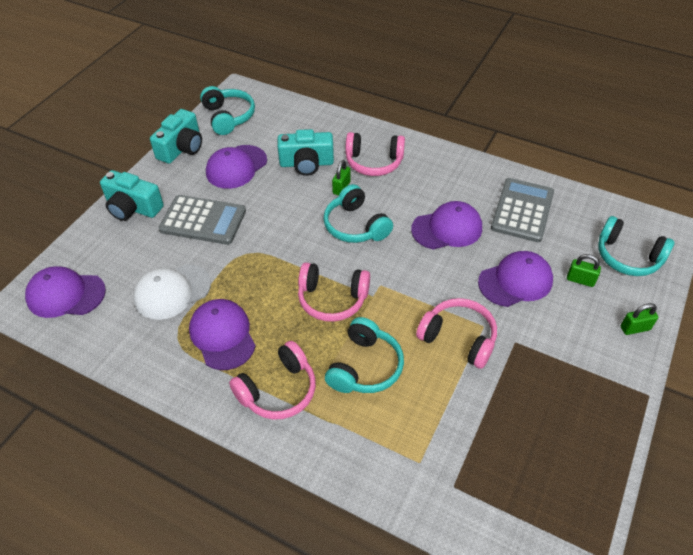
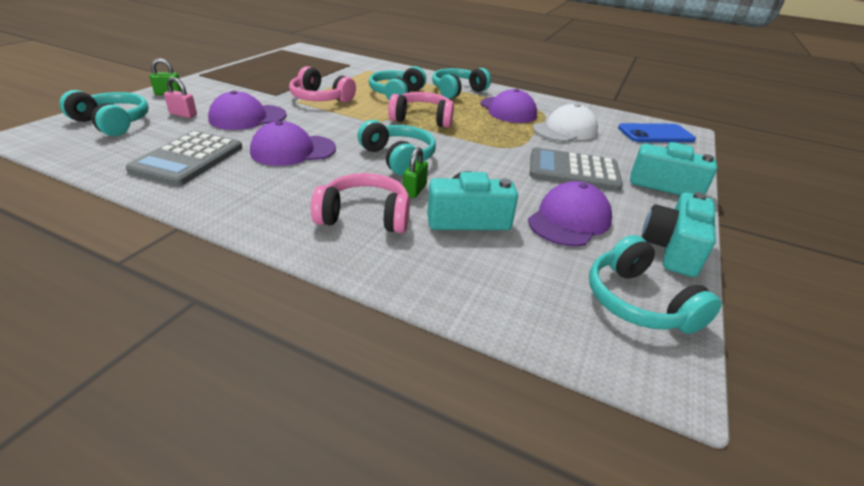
camera: 175 degrees right, 15 degrees down
(66, 294) = (655, 134): purple cap -> blue phone
(278, 390) = (457, 91): pink headphones -> turquoise headphones
(580, 280) = (183, 114): green padlock -> pink padlock

